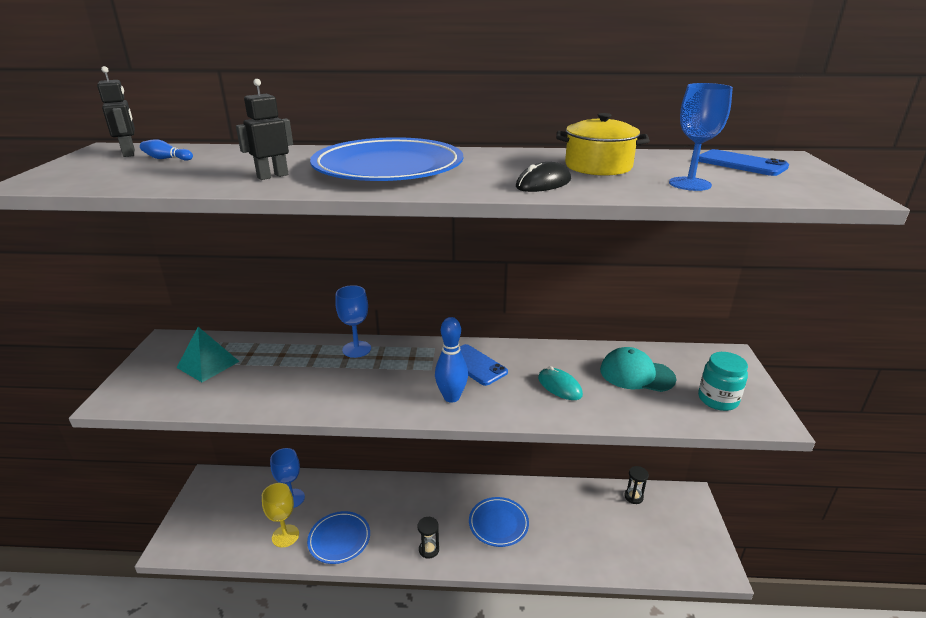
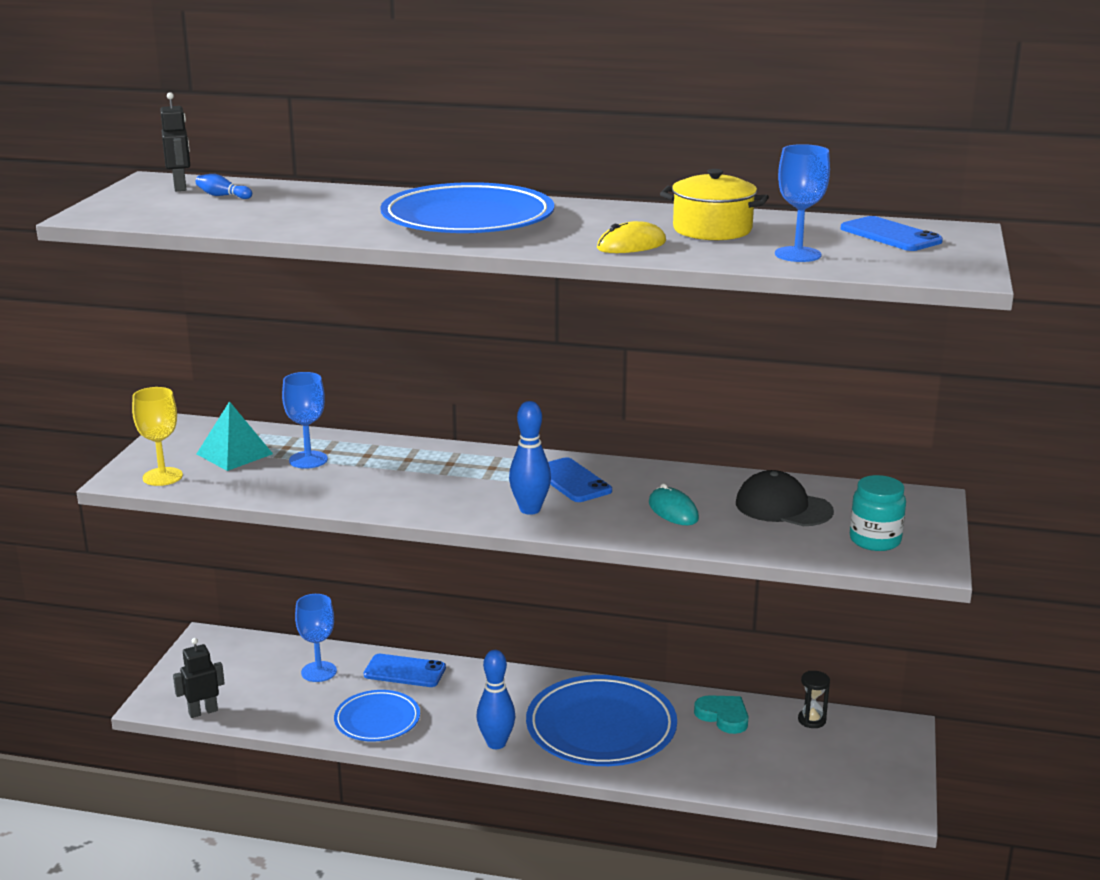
camera: 10 degrees right, 5 degrees down
(272, 176) = (338, 222): black robot -> black robot (203, 712)
(285, 536) = (306, 709): yellow goblet -> yellow goblet (162, 477)
(353, 490) = (405, 671): none -> blue phone
(356, 349) = (423, 453): blue goblet -> blue goblet (308, 460)
(429, 550) = (496, 743): black hourglass -> blue bowling pin
(498, 524) = (601, 728): blue plate -> blue plate, size x1.75
(543, 183) = (631, 245): black mouse -> yellow mouse
(576, 501) = (723, 716): none -> turquoise heart
(636, 374) = (783, 507): turquoise cap -> black cap

